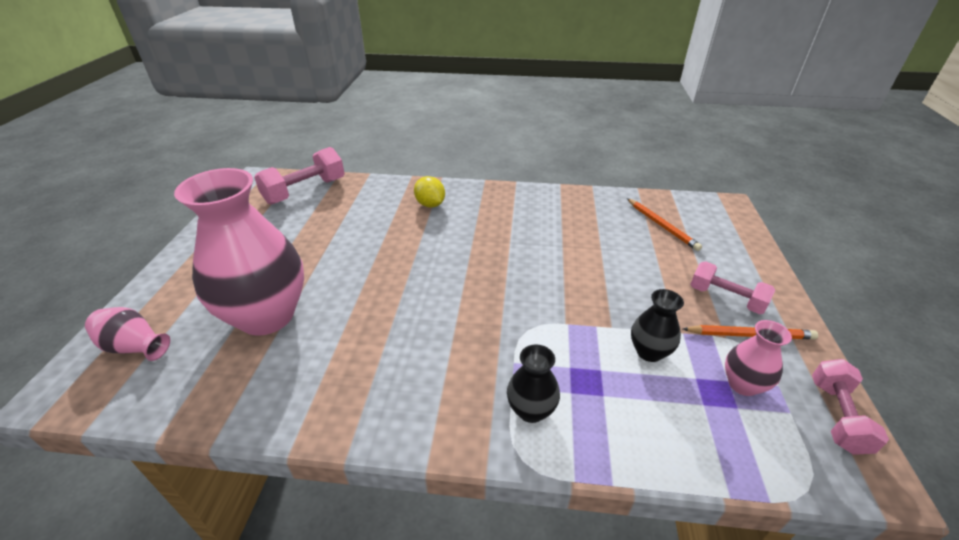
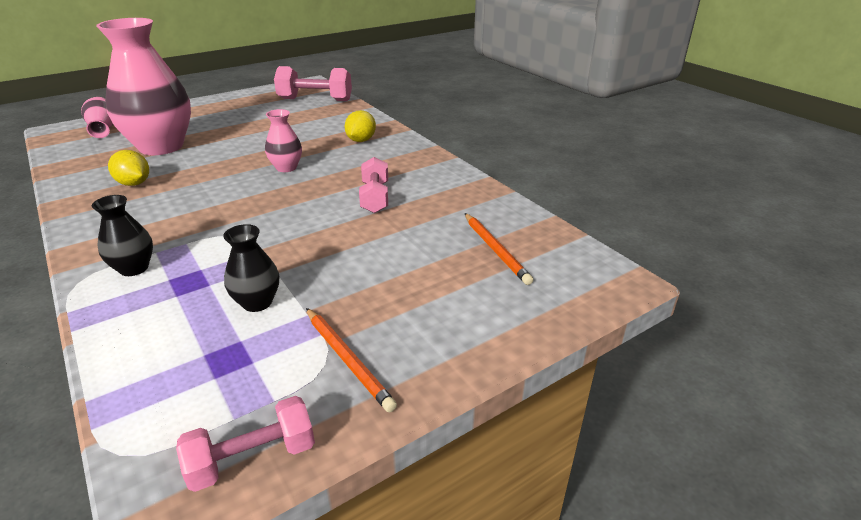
camera: 50 degrees right, 5 degrees down
(338, 362) = (134, 183): none -> yellow lemon
(661, 225) = (495, 250): orange pencil -> orange pencil turned 45 degrees counterclockwise
(726, 298) = (401, 327): pink dumbbell -> pink dumbbell (375, 197)
(742, 384) = (254, 373): pink vase -> pink vase (286, 168)

